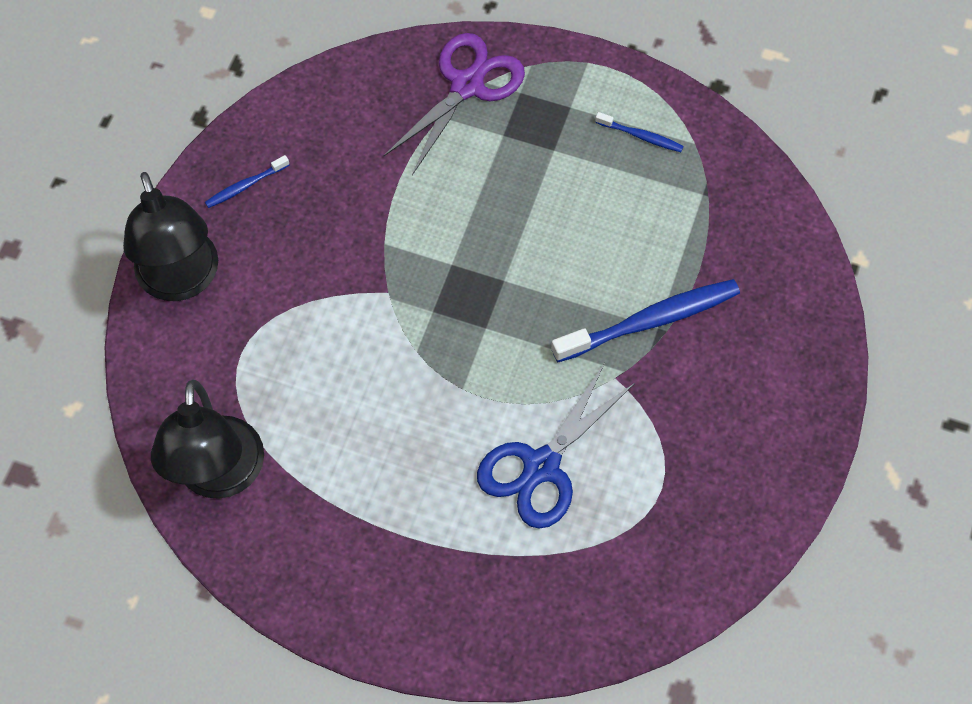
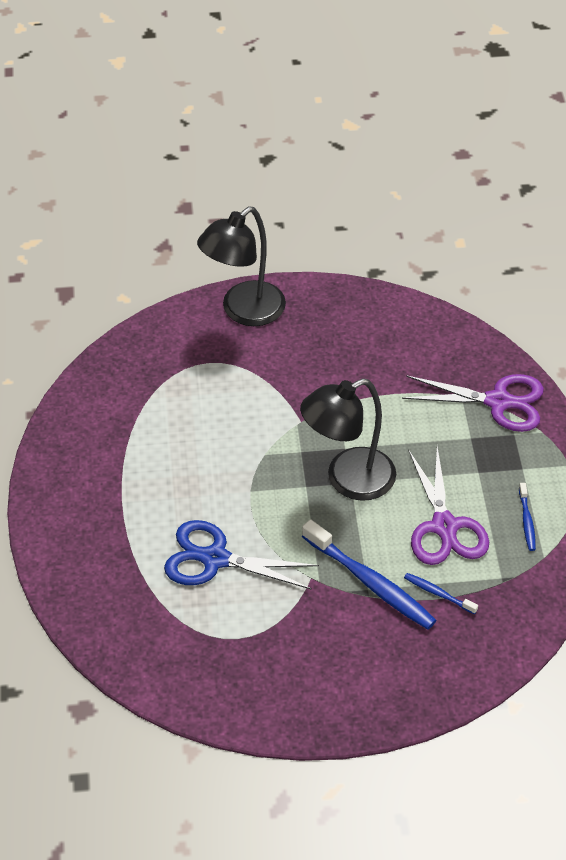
camera: 65 degrees right, 15 degrees down
(219, 477) = (113, 387): black lamp -> black lamp (348, 480)
(245, 186) = (335, 314): blue toothbrush -> blue toothbrush (438, 593)
(610, 216) = (444, 526): none -> purple scissors

